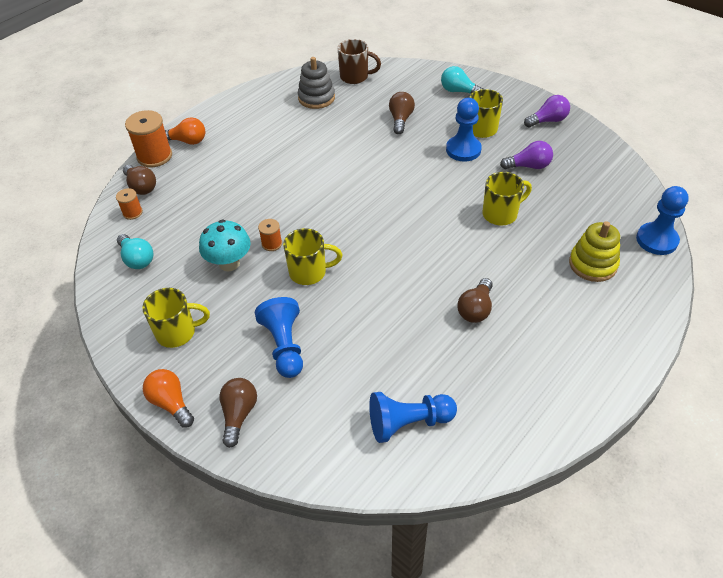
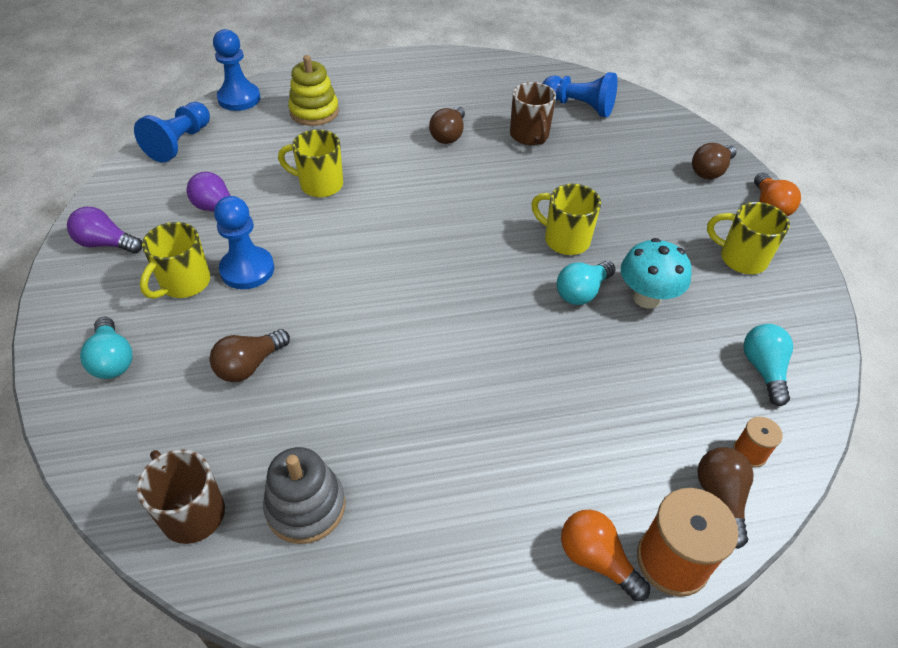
camera: 145 degrees left, 0 degrees up
(272, 244) = (582, 292): orange spool -> turquoise light bulb
(284, 346) = (638, 194): blue pawn -> blue pawn (180, 143)
(416, 352) = (529, 136): none -> brown mug
(475, 309) = (448, 135): brown light bulb -> brown light bulb turned 135 degrees clockwise

